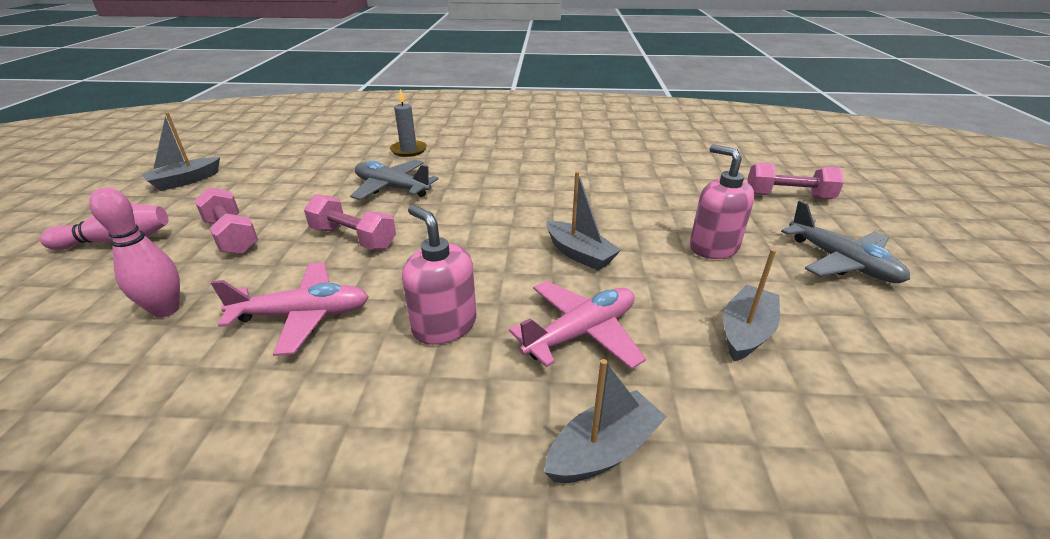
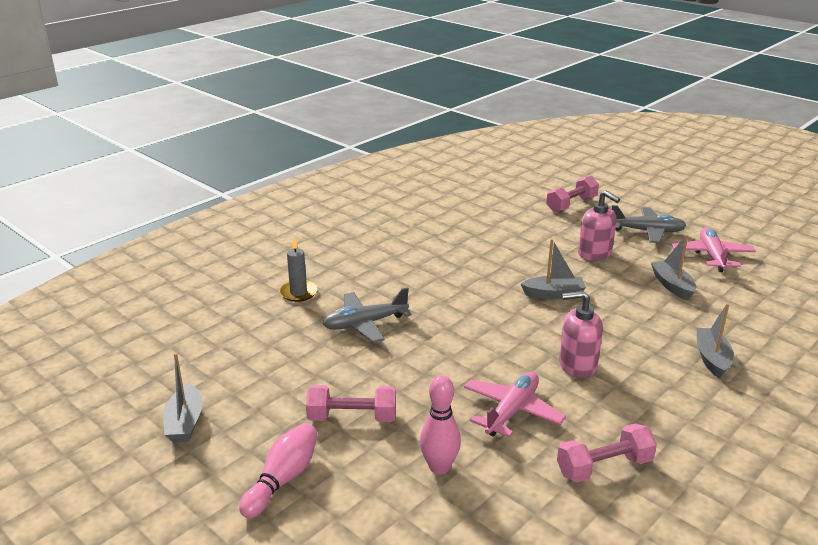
camera: 50 degrees left, 5 degrees down
(353, 238) = (429, 365): pink dumbbell -> pink dumbbell (604, 467)
(581, 333) = (628, 327): pink plane -> pink plane (712, 256)
(713, 247) = (595, 254): pink soap dispenser -> pink soap dispenser turned 135 degrees counterclockwise

